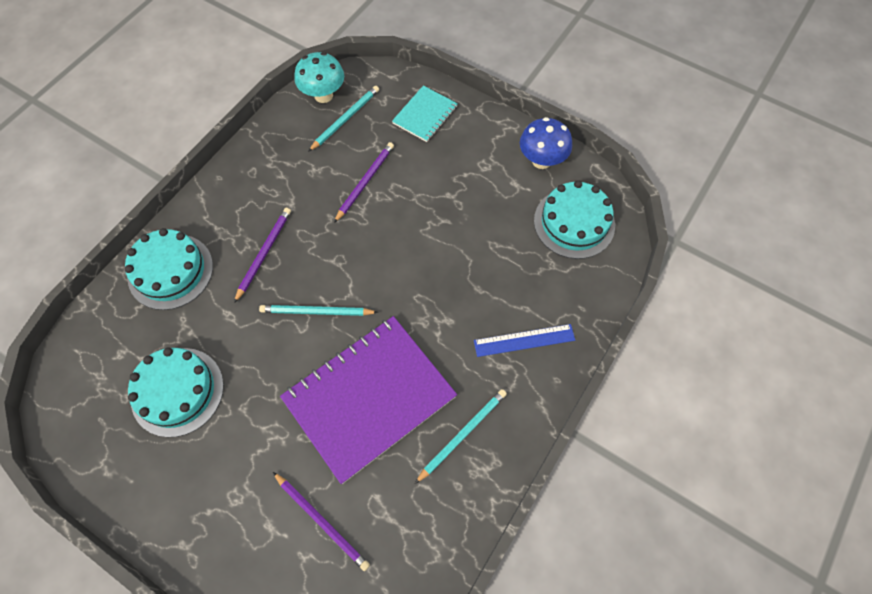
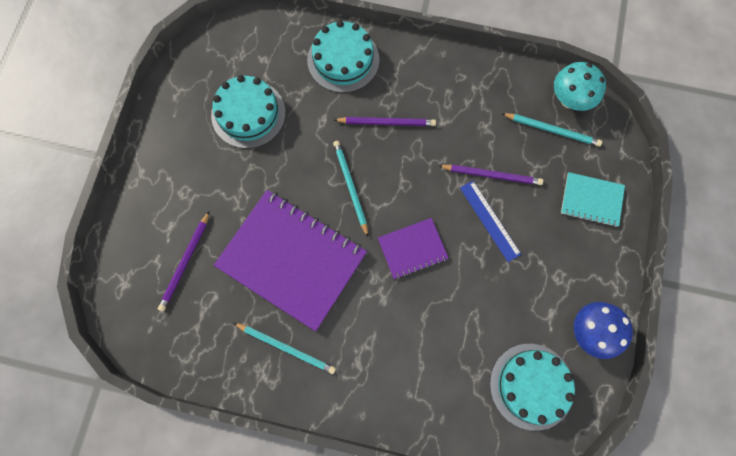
camera: 70 degrees right, 10 degrees up
(407, 276) = (412, 249): none -> purple notebook
(524, 340) = (389, 374): blue ruler -> blue ruler (490, 220)

